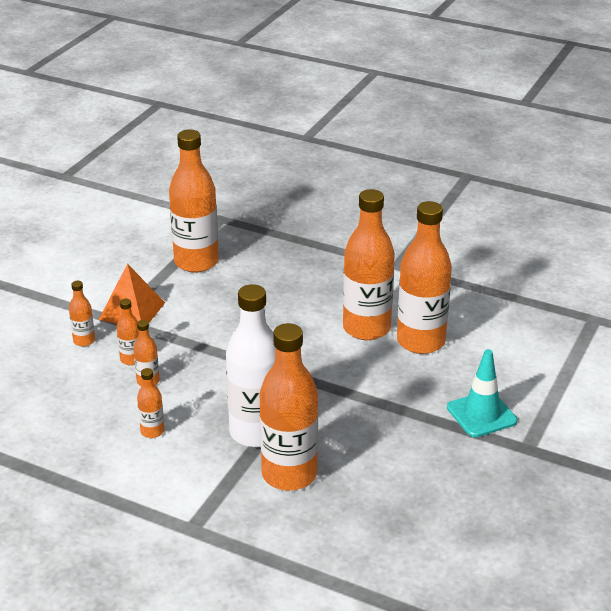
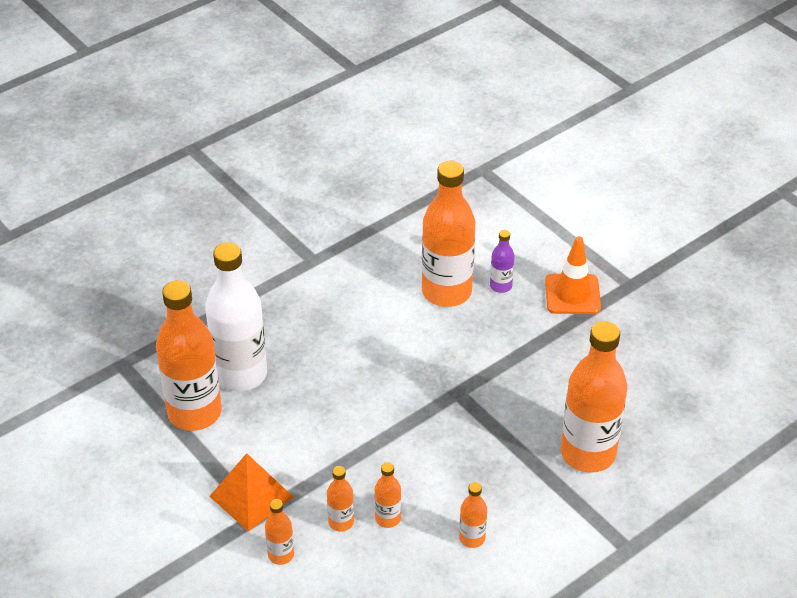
camera: 65 degrees left, 10 degrees up
(256, 432) = (516, 457): white bottle -> white bottle (241, 374)
(366, 328) = (402, 321): orange bottle -> none
(454, 369) = (501, 286): none -> purple bottle
(481, 414) = (572, 294): turquoise traffic cone -> orange traffic cone

